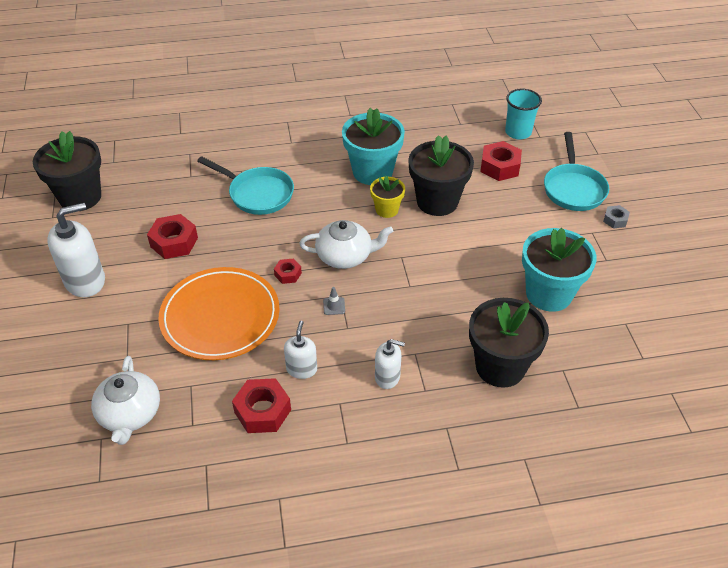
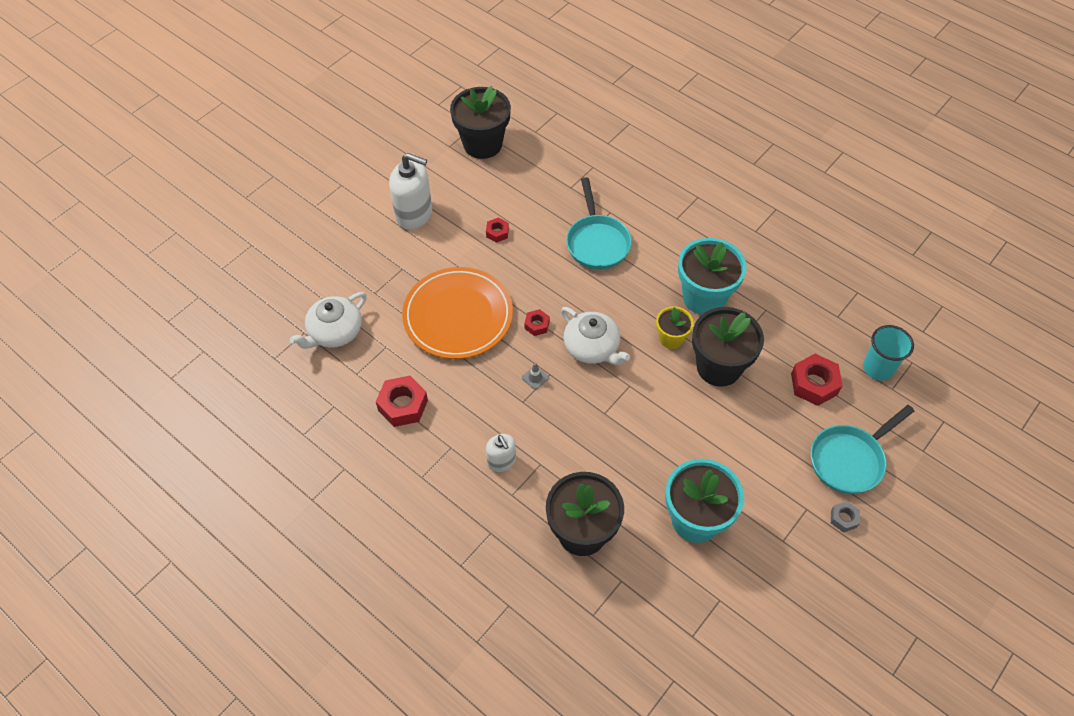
camera: 50 degrees right, 10 degrees up
(174, 242) = (497, 232): red nut -> red nut, size x0.55
(301, 369) = (459, 401): white soap dispenser -> none

